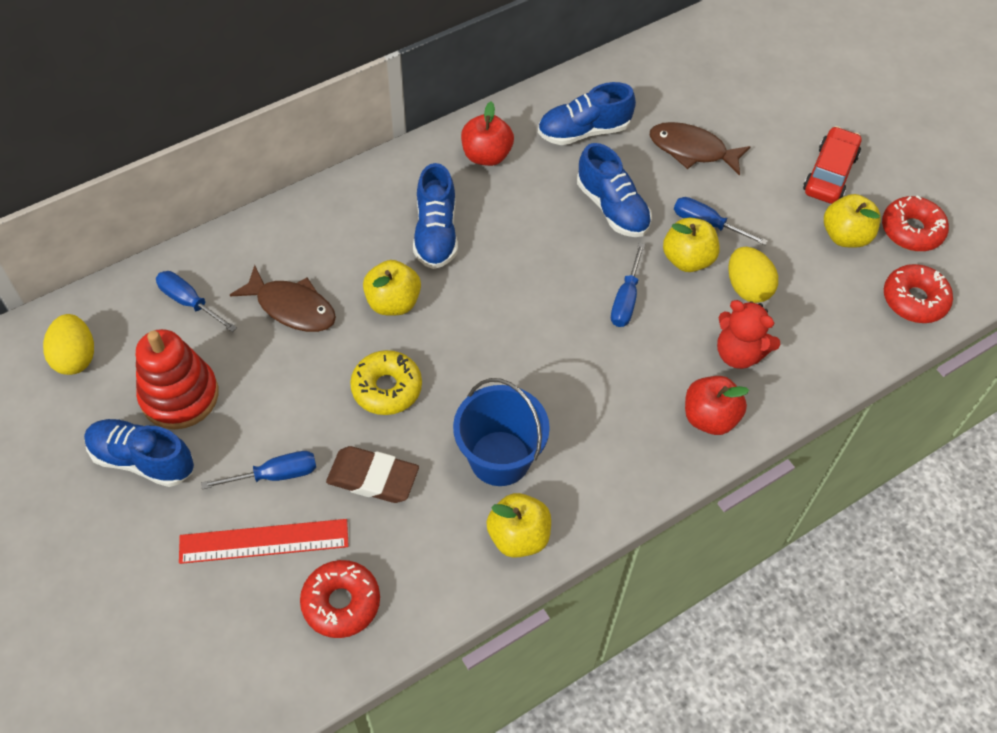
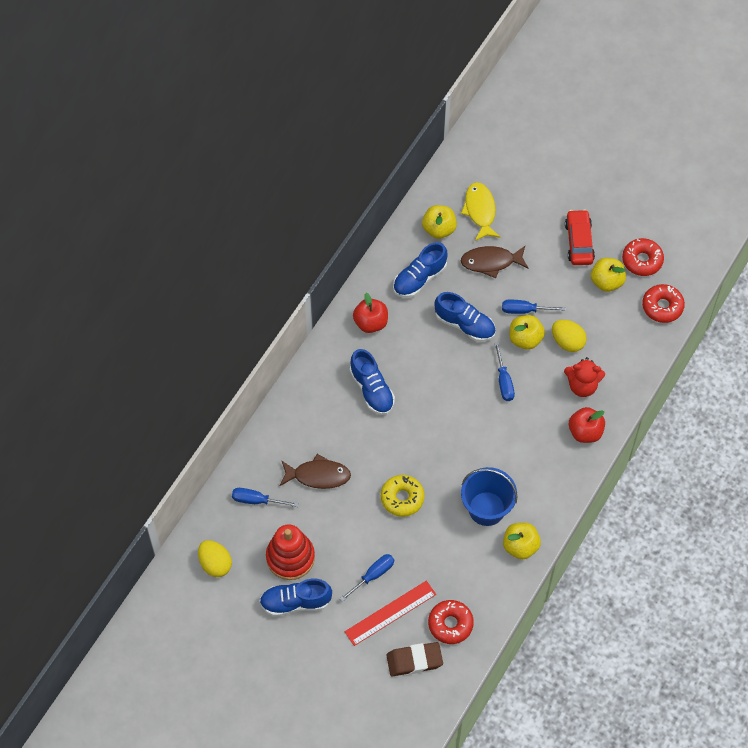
camera: 25 degrees left, 5 degrees up
(373, 478) = (426, 552): brown eraser -> brown eraser (414, 661)
(393, 302) = (374, 445): yellow apple -> yellow apple (439, 229)
(711, 88) = (480, 211): none -> yellow fish

